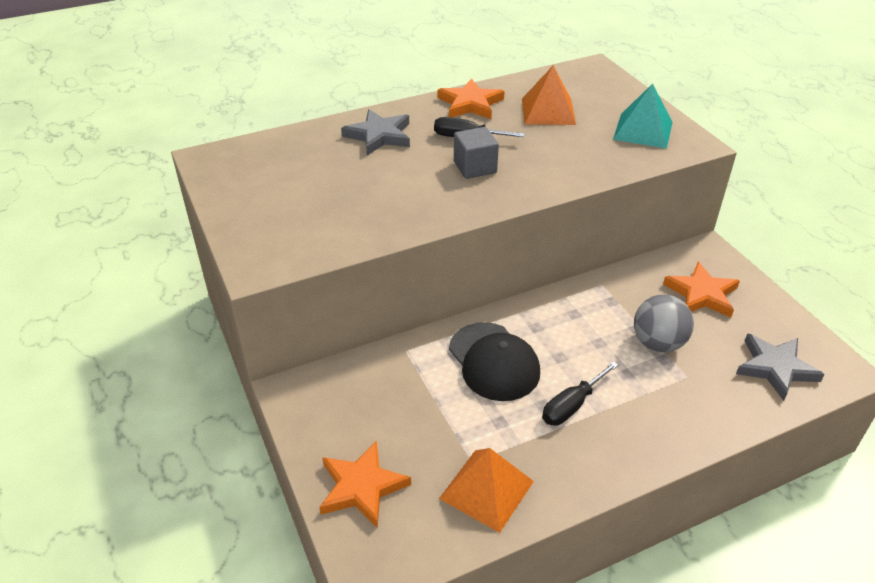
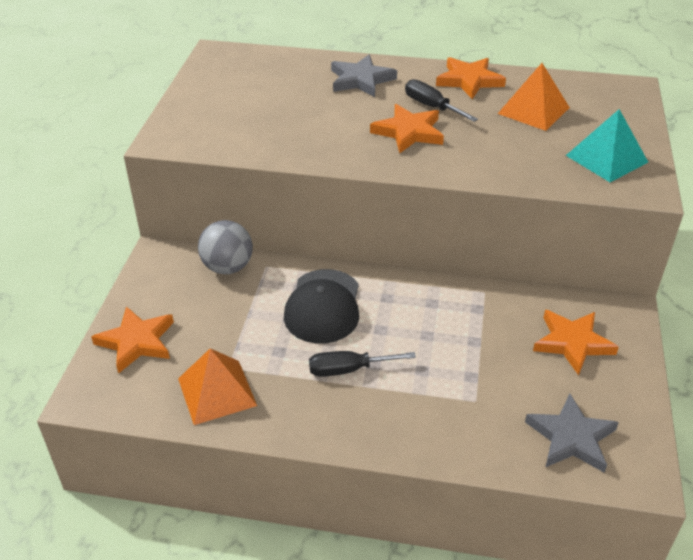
camera: 35 degrees right, 0 degrees up
(475, 167) = (409, 132): grey cube -> orange star
(658, 343) = (480, 361): grey ball -> grey ball (227, 267)

